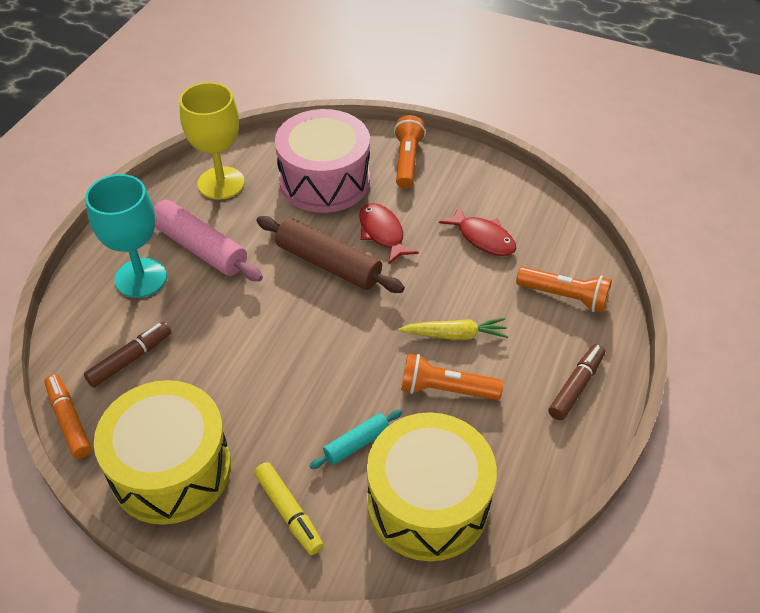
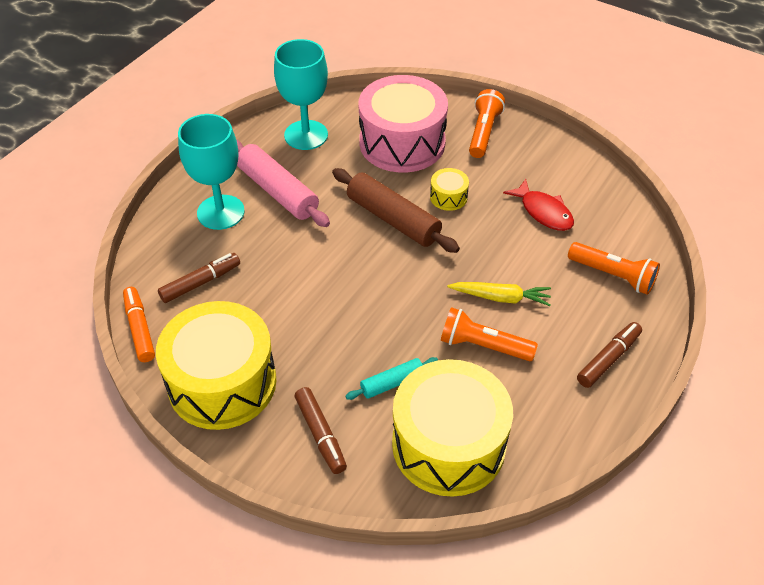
camera: 10 degrees right, 0 degrees up
(221, 183) = (306, 135): yellow goblet -> turquoise goblet
(289, 512) = (320, 434): yellow marker -> brown marker
(382, 233) = (448, 197): red fish -> yellow drum

